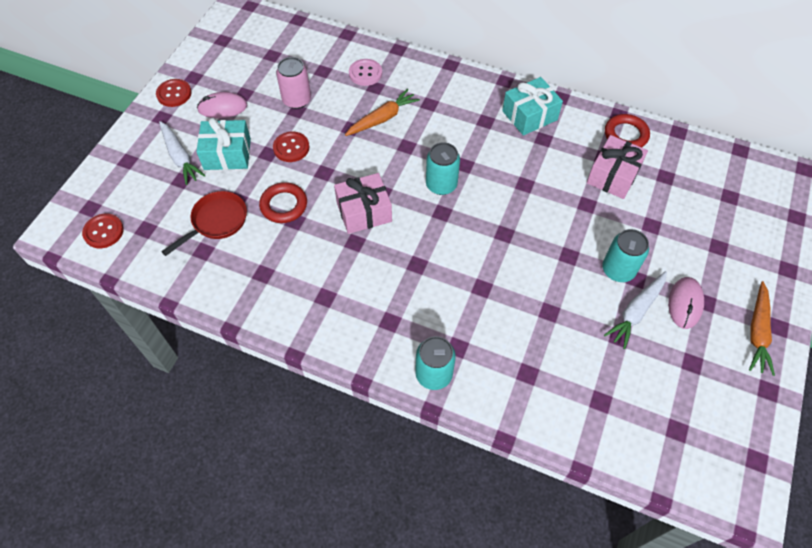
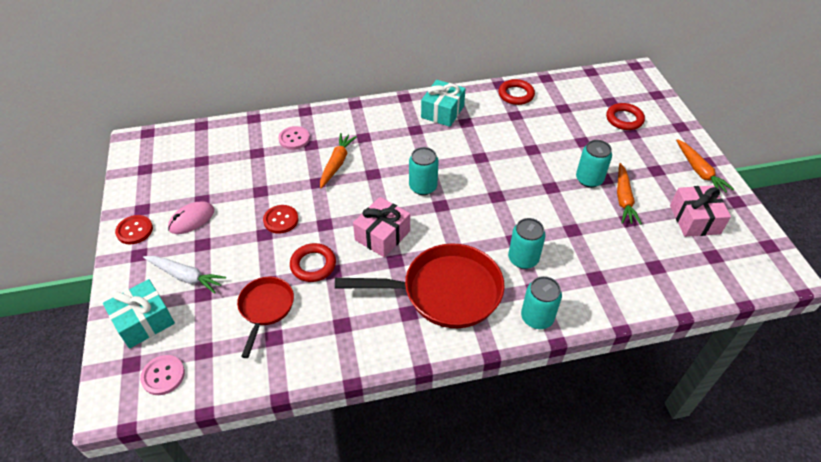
camera: 35 degrees left, 10 degrees down
(103, 232) = (163, 376): red button -> pink button
(227, 154) = (228, 252): turquoise gift -> turquoise gift (144, 321)
(297, 100) = (253, 183): pink can -> none
(373, 298) = (445, 291): none -> red pan
(472, 311) = (523, 259): none -> turquoise can
(613, 176) = (531, 123): pink gift -> pink gift (694, 219)
(636, 312) = (623, 199): white carrot -> orange carrot
(685, 304) = (646, 178): pink mouse -> none
(725, 225) = (624, 119): none -> red ring

